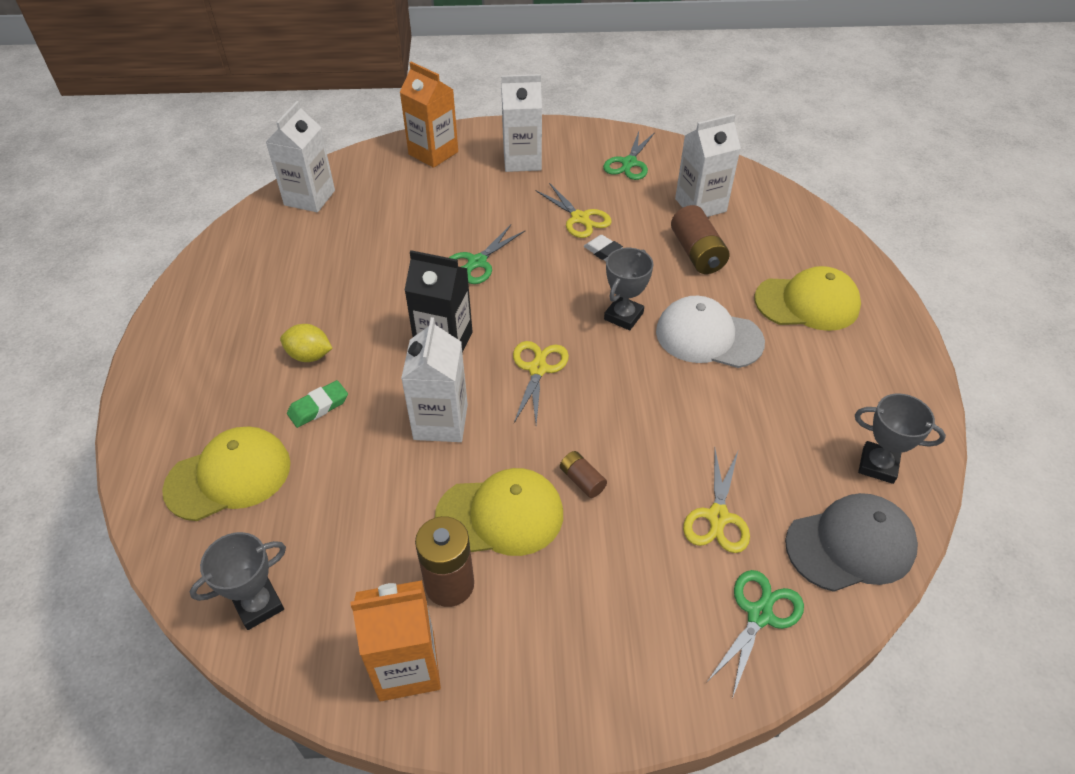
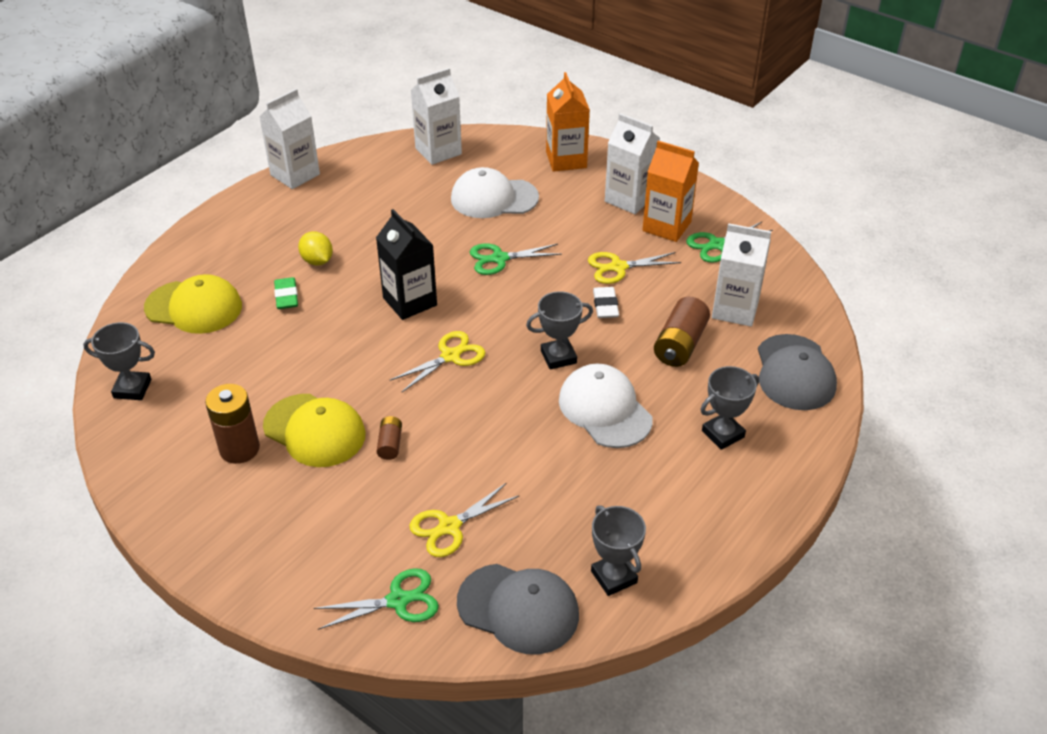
camera: 40 degrees right, 5 degrees down
(318, 407) = (286, 296): green eraser -> green eraser turned 75 degrees clockwise
(407, 666) = (167, 475): orange carton -> orange carton (666, 226)
(410, 214) = (494, 198): none -> white cap
(440, 422) = (347, 351): white carton -> white carton (295, 175)
(580, 218) = (618, 267): yellow scissors -> yellow scissors turned 75 degrees clockwise
(794, 229) = (794, 373): none -> grey cap
(807, 303) = (723, 434): yellow cap -> grey trophy

